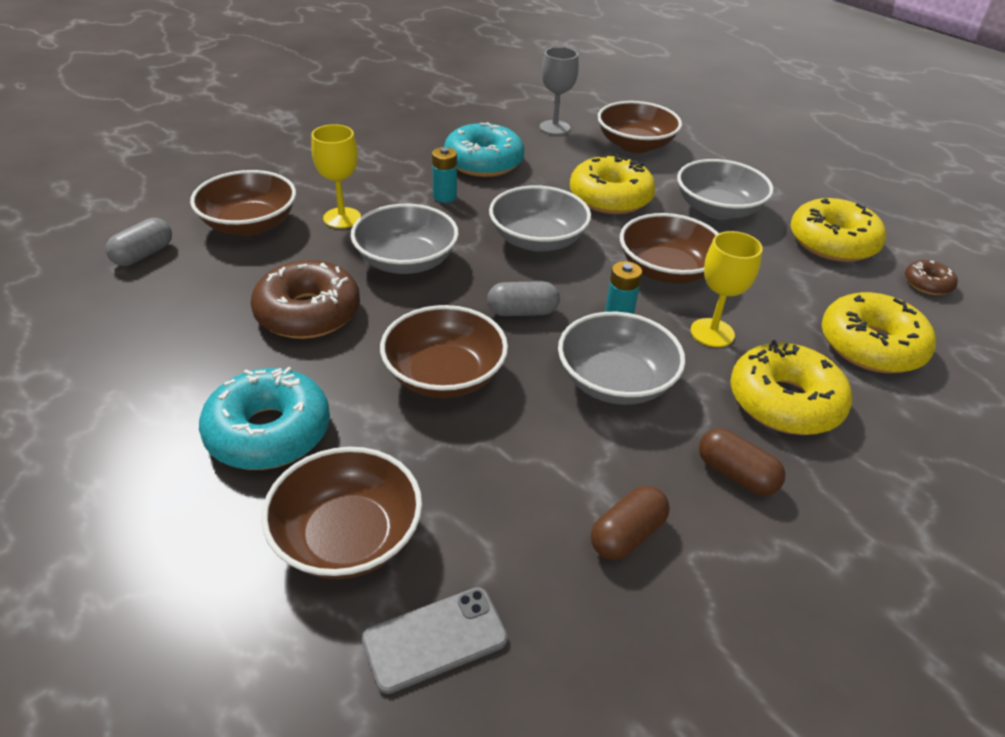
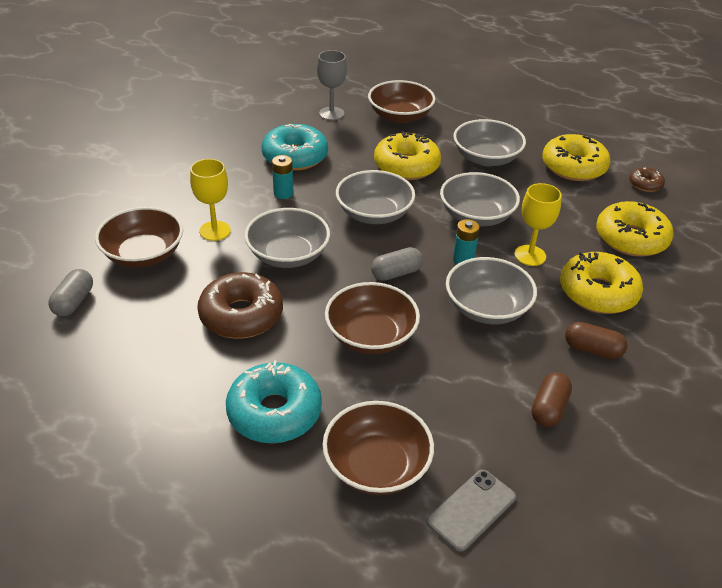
camera: 20 degrees left, 0 degrees up
(666, 270) = (476, 216): brown bowl -> grey bowl

